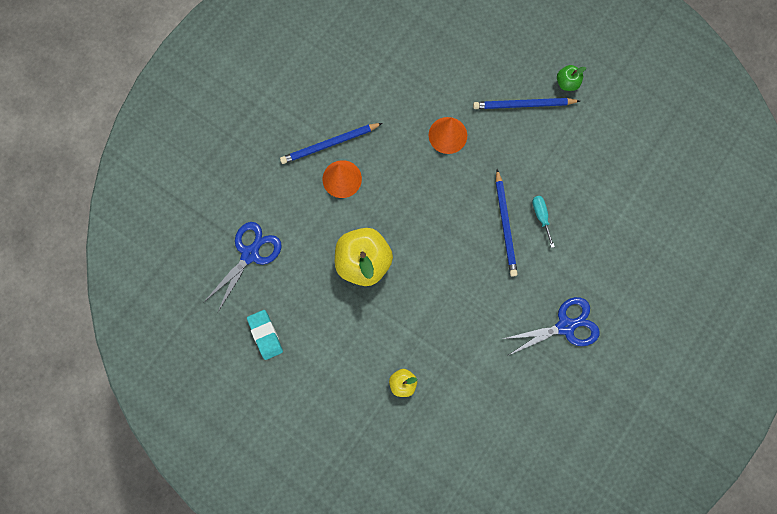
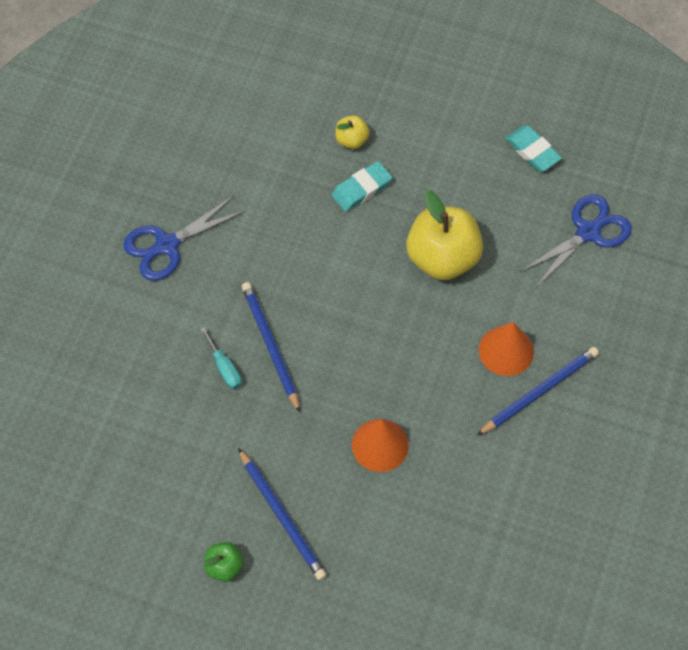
camera: 165 degrees right, 15 degrees down
(250, 254) = (588, 232): blue scissors -> blue scissors turned 150 degrees counterclockwise
(407, 336) = (361, 189): none -> turquoise eraser
(523, 105) = (282, 516): blue pencil -> blue pencil turned 75 degrees clockwise

